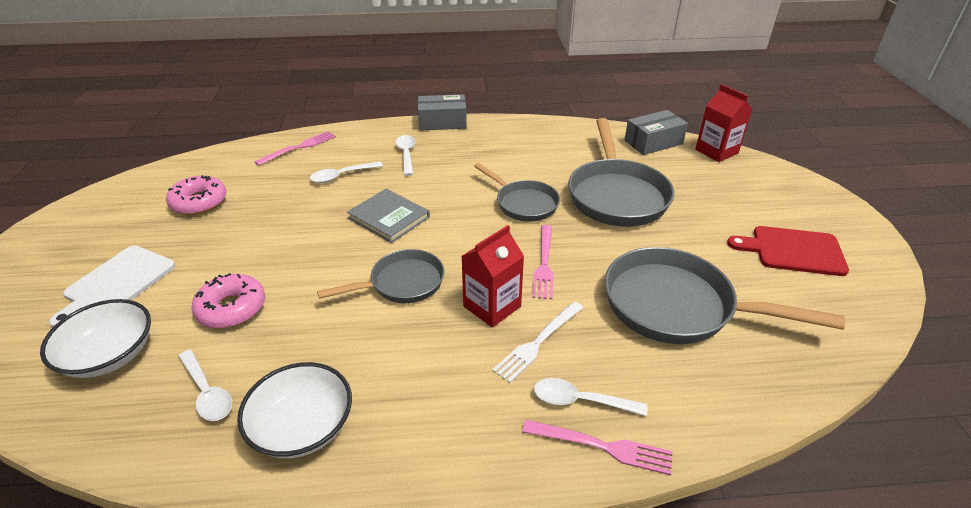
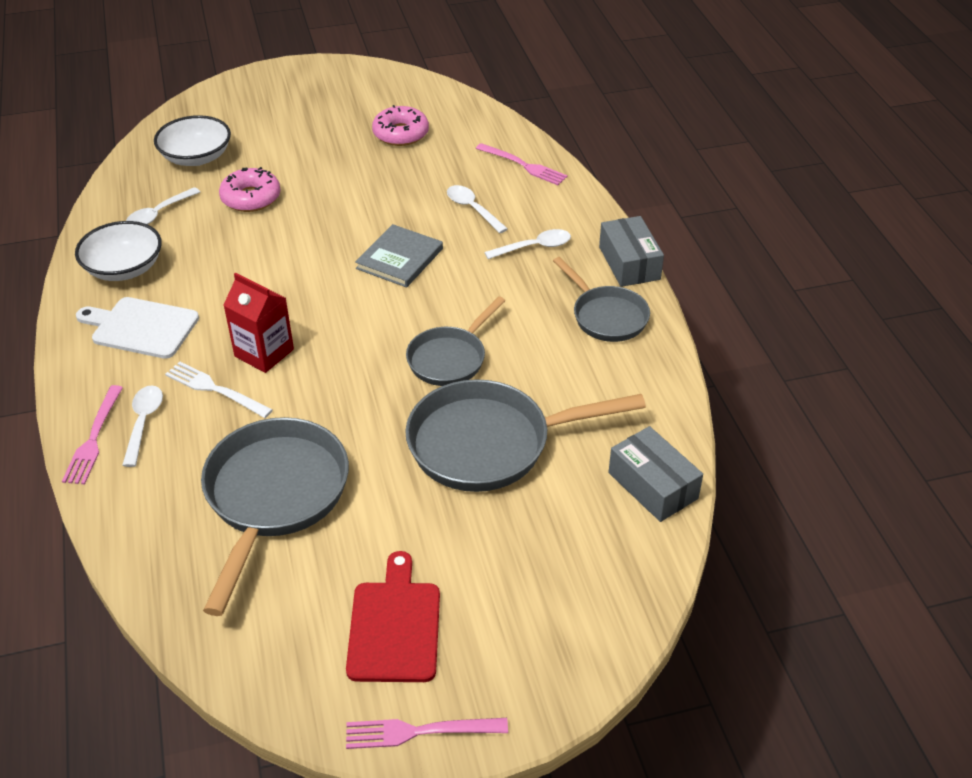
camera: 80 degrees right, 5 degrees up
(117, 283) = (277, 131): white cutting board -> white cutting board (141, 327)
(402, 283) = (293, 288): grey pan -> grey pan (606, 316)
(544, 264) = (334, 385): pink fork -> pink fork (418, 732)
(716, 151) = (650, 565): red carton -> none

